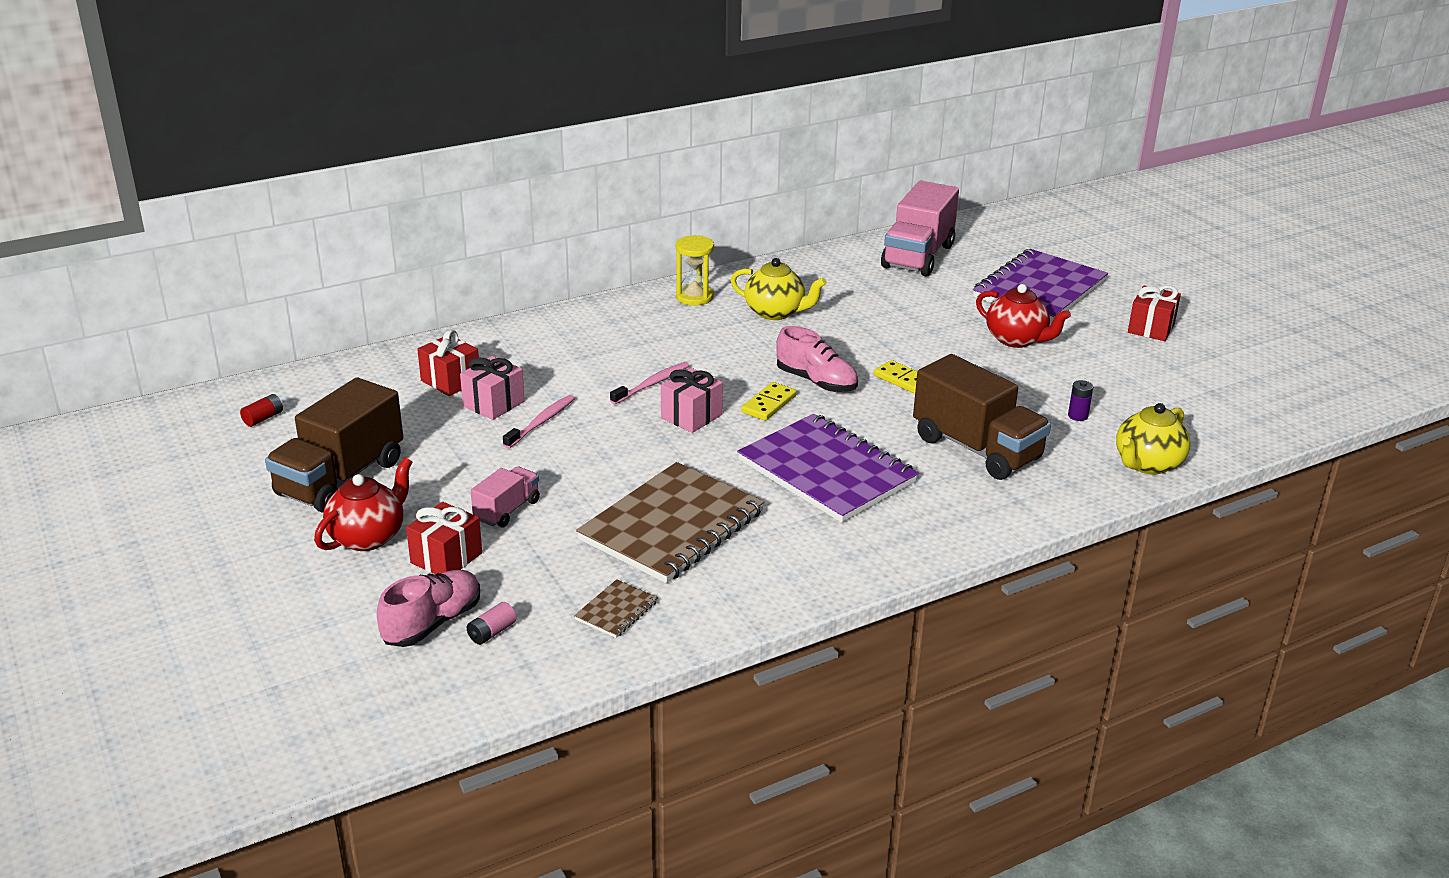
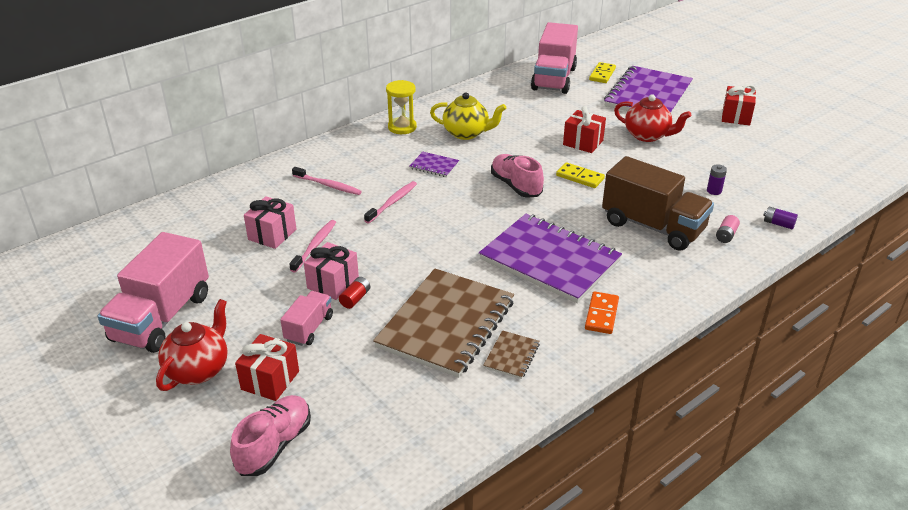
camera: 10 degrees left, 5 degrees up
(263, 418) = (83, 271): red battery -> red battery (355, 298)
(340, 478) = (162, 318): brown truck -> pink truck
(450, 381) = (232, 219): red gift -> red gift (583, 143)
(491, 632) = (327, 447): pink battery -> pink battery (726, 235)
(578, 355) = (328, 185): none -> pink toothbrush
(616, 611) = (425, 409): brown notebook -> brown notebook (511, 356)
(691, 416) = (431, 226): pink gift -> pink gift (333, 283)
(720, 347) = (434, 166): none -> purple notebook
(768, 404) = (486, 208): yellow domino -> yellow domino (602, 74)
(816, 382) = (516, 186): pink shoe -> pink shoe turned 150 degrees counterclockwise
(868, 539) = (601, 315): none -> orange domino
(1147, 464) = (778, 224): yellow teapot -> purple battery

